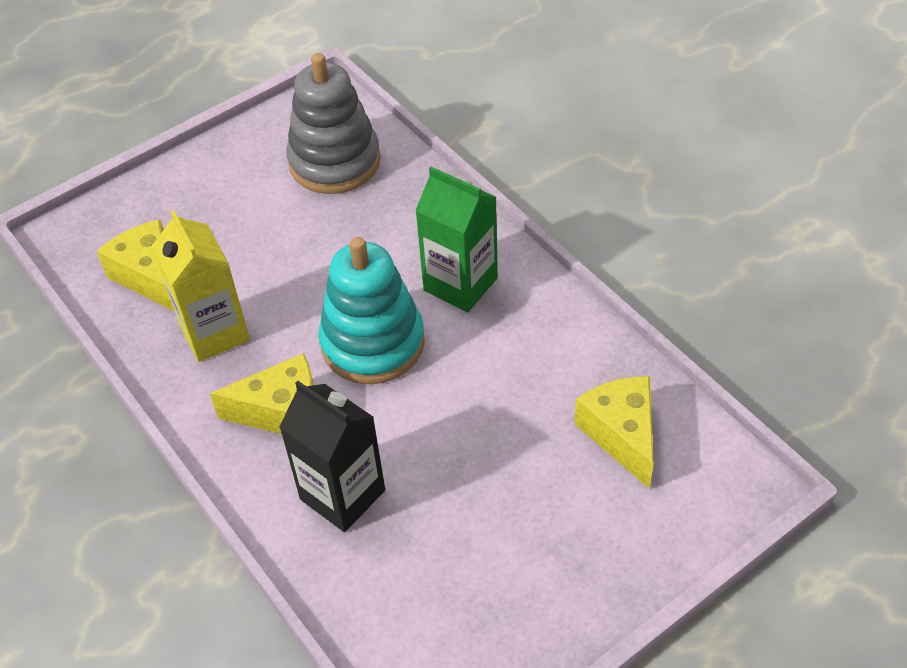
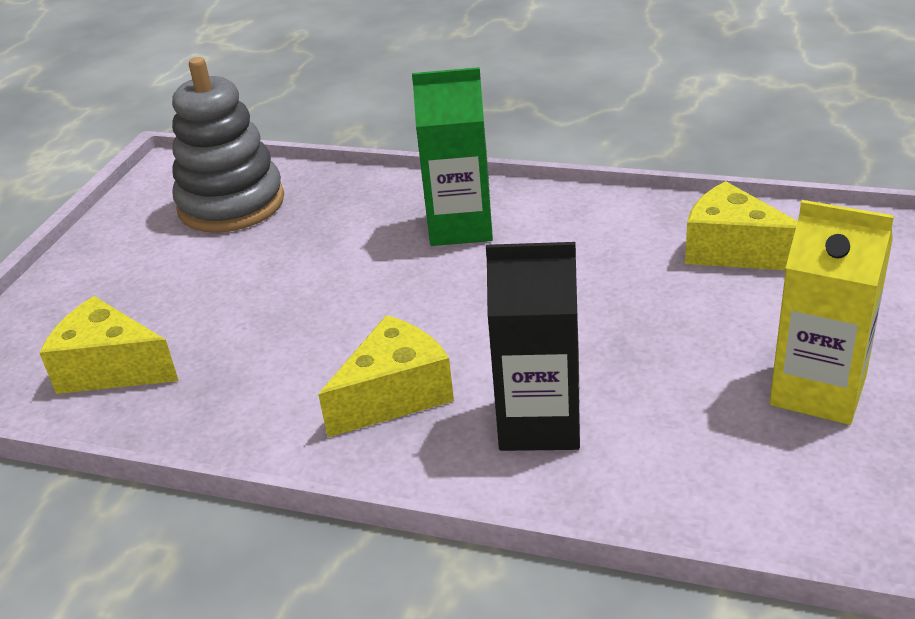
camera: 35 degrees left, 15 degrees down
(214, 332) = (242, 374): yellow carton -> yellow carton (818, 391)
(373, 343) = (426, 302): turquoise stacking toy -> none

